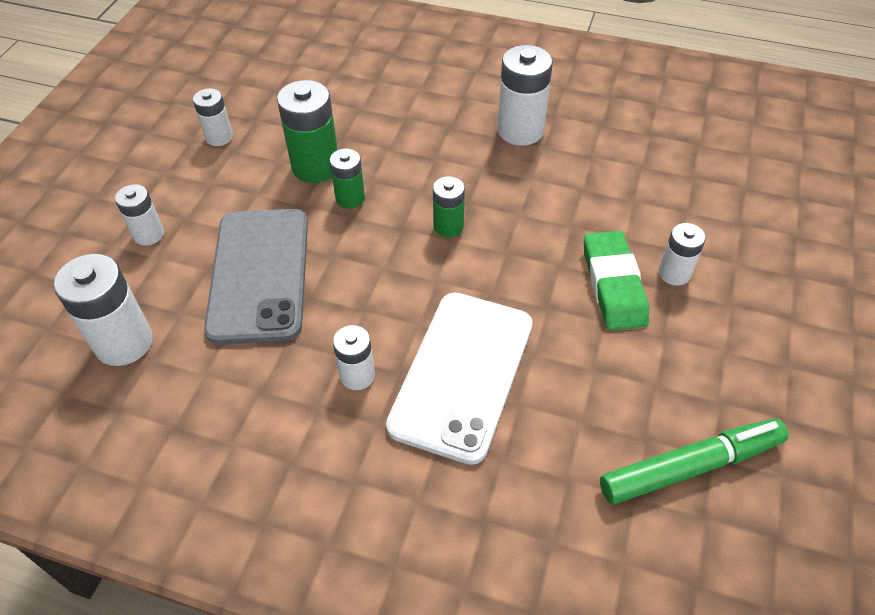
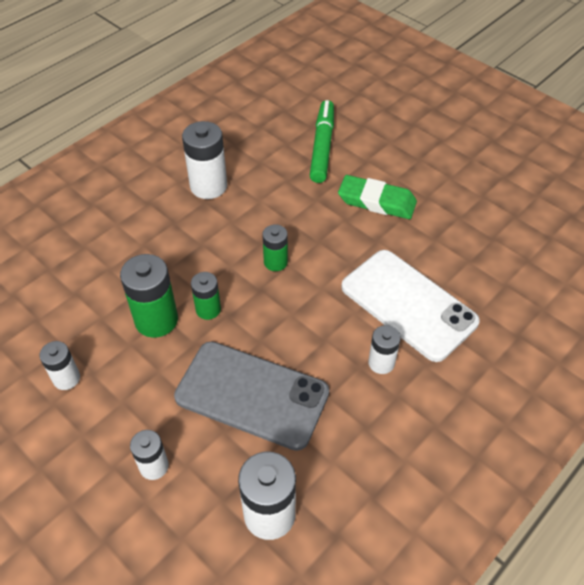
camera: 65 degrees left, 0 degrees up
(674, 273) = (383, 171): white battery -> none
(690, 467) = (518, 228): green marker -> green marker (322, 146)

